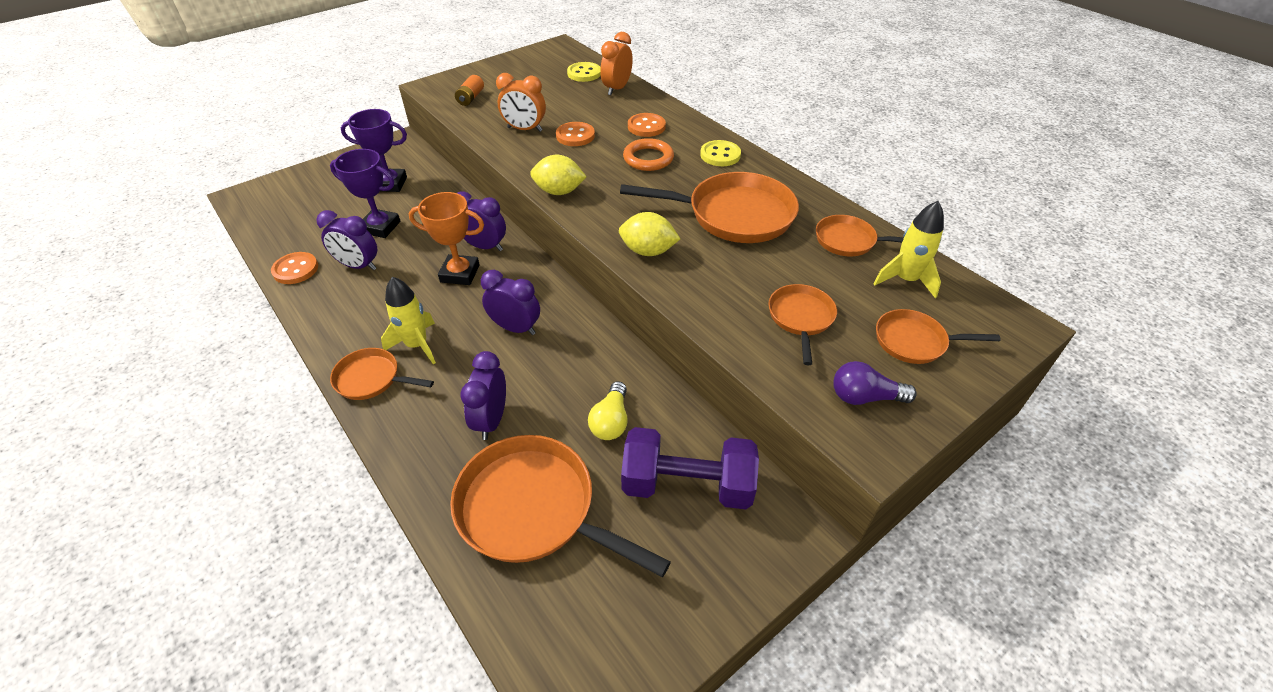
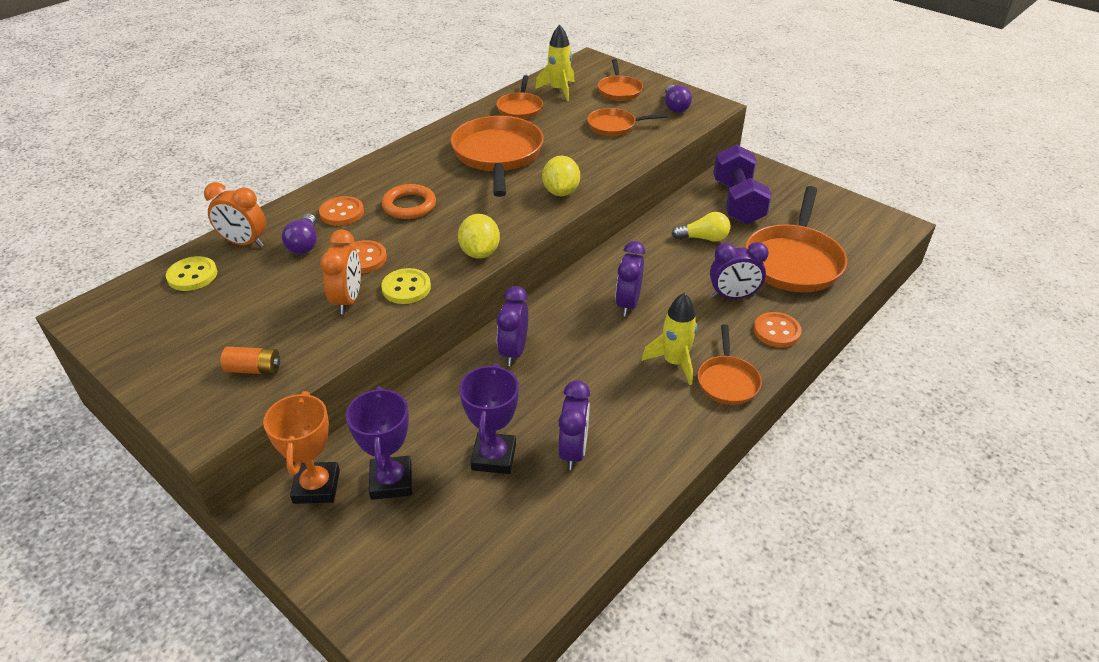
camera: 100 degrees left, 5 degrees down
(295, 269) = (596, 513): orange button -> orange button (776, 331)
(460, 273) = (563, 360): orange trophy -> orange trophy (316, 487)
(606, 111) = (304, 244): none -> purple light bulb
(720, 155) = (399, 166): yellow button -> yellow button (406, 288)

